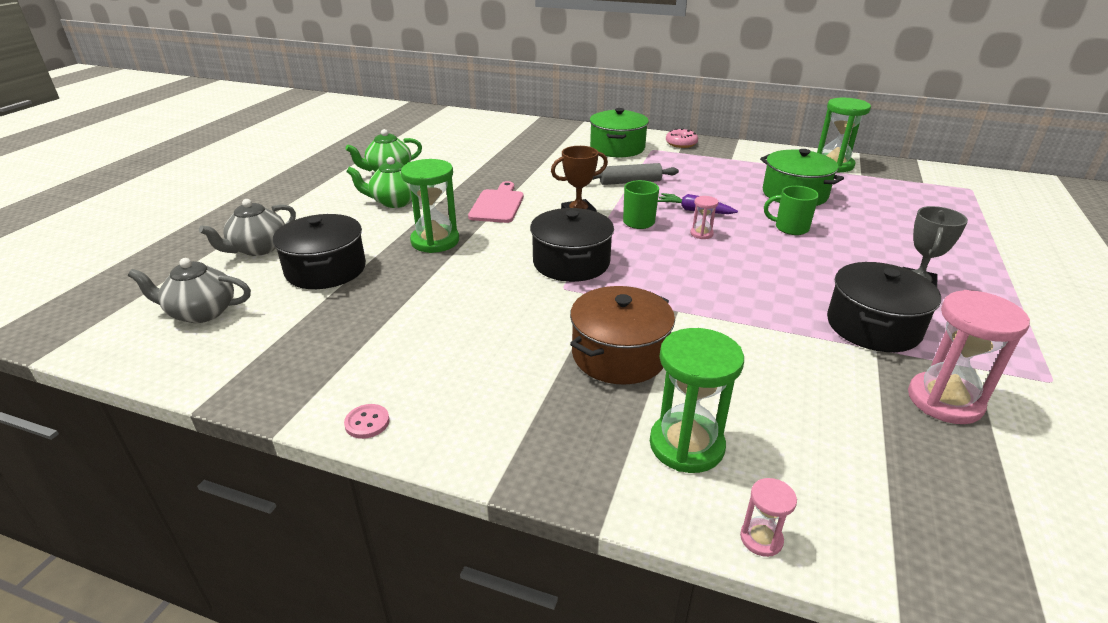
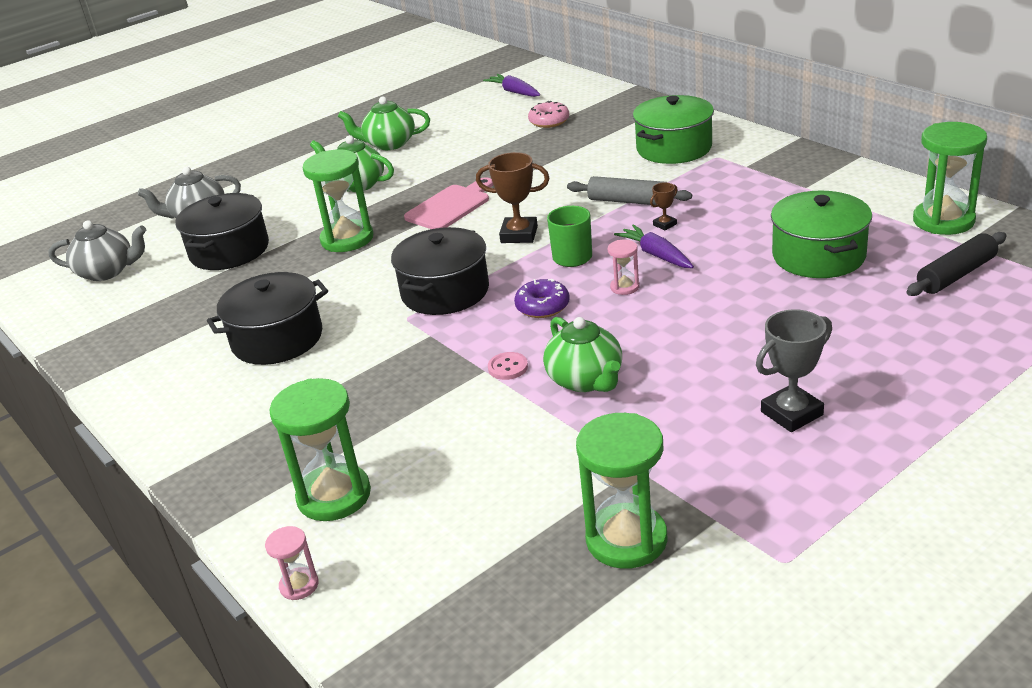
camera: 35 degrees right, 0 degrees up
(201, 312) = (107, 271): grey teapot -> grey teapot turned 150 degrees clockwise
(367, 422) = (131, 399): pink button -> pink button (508, 367)
(453, 128) = (514, 92): none -> purple carrot
(619, 355) = (376, 399): brown pot -> none
(661, 257) = (542, 306): none -> purple donut
(674, 192) = (665, 224): none -> brown trophy
(681, 144) = (766, 153): pink donut -> pink donut (549, 121)
(760, 299) = (586, 380): none -> green teapot
(790, 228) = (743, 302): green mug -> none
(873, 326) = (667, 443): black pot -> black pot (277, 339)
(882, 191) = (956, 275): none -> black rolling pin
(944, 401) = (626, 539): pink hourglass -> green hourglass

